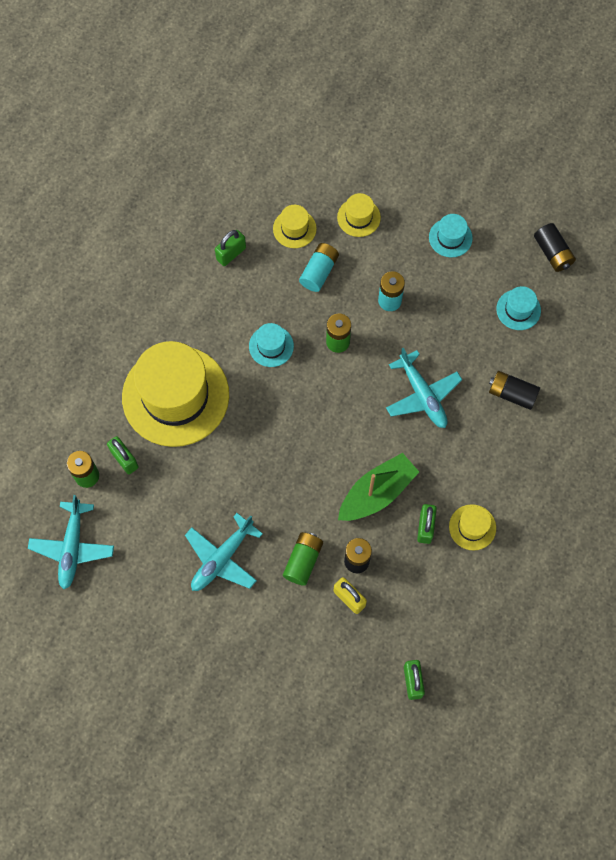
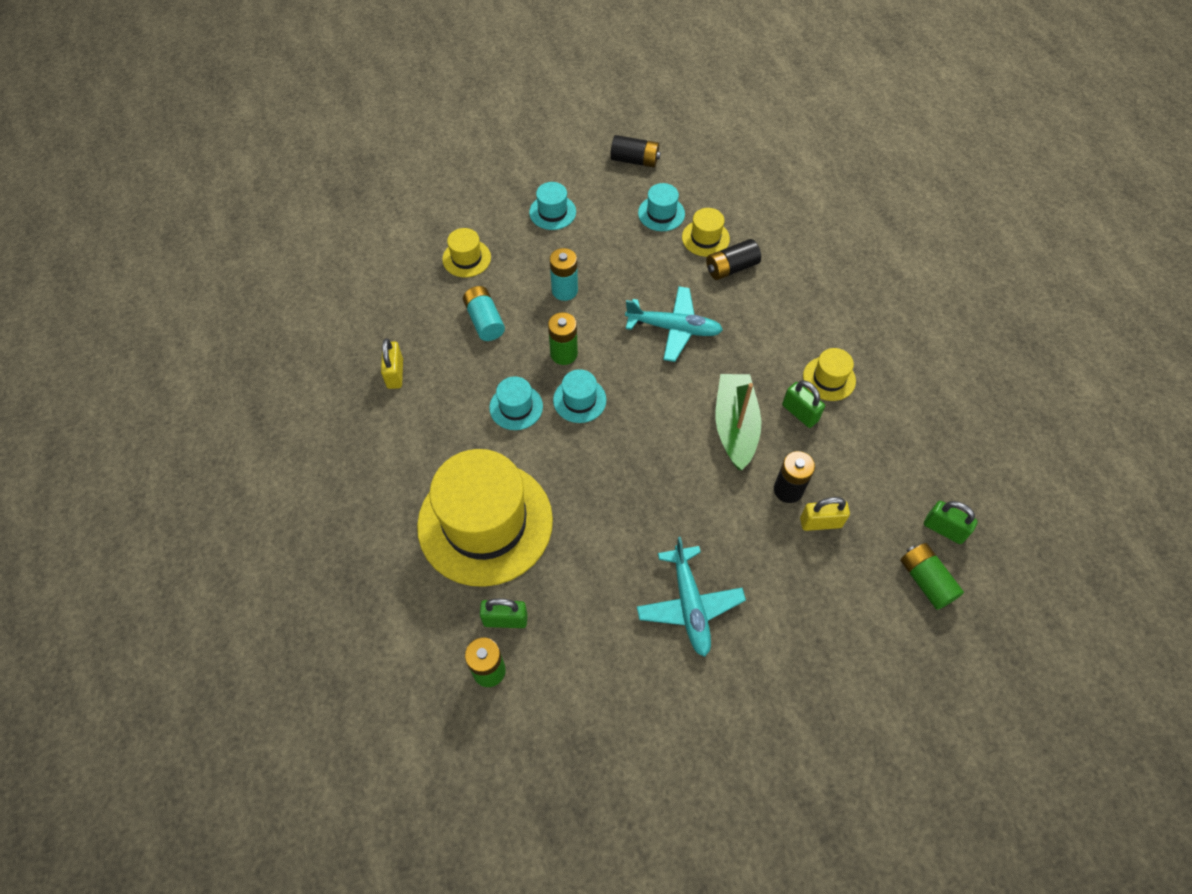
camera: 50 degrees left, 10 degrees down
(72, 547) = (554, 747): turquoise plane -> none
(231, 254) = (395, 373): green padlock -> yellow padlock
(294, 228) = (425, 310): yellow hat -> yellow hat (705, 238)
(303, 561) = (751, 534): green battery -> green battery (926, 580)
(311, 380) = (579, 400): none -> turquoise hat

